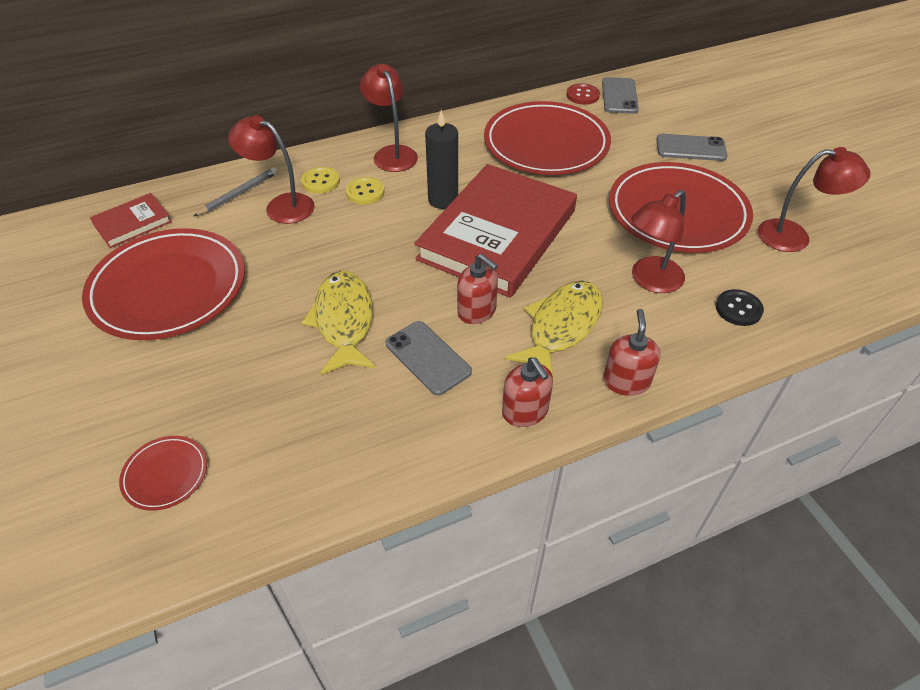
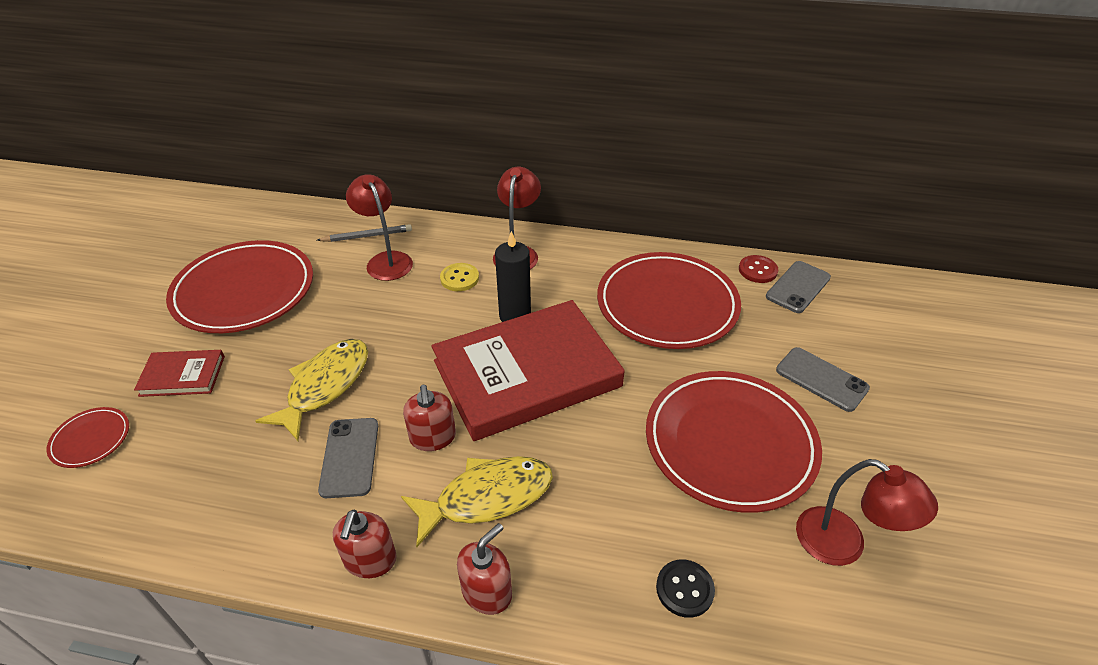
camera: 35 degrees right, 5 degrees down
(132, 223) = (276, 227): red book -> red book (182, 376)
(320, 181) = (436, 253): yellow button -> none
(650, 281) = (622, 501): red lamp -> none

